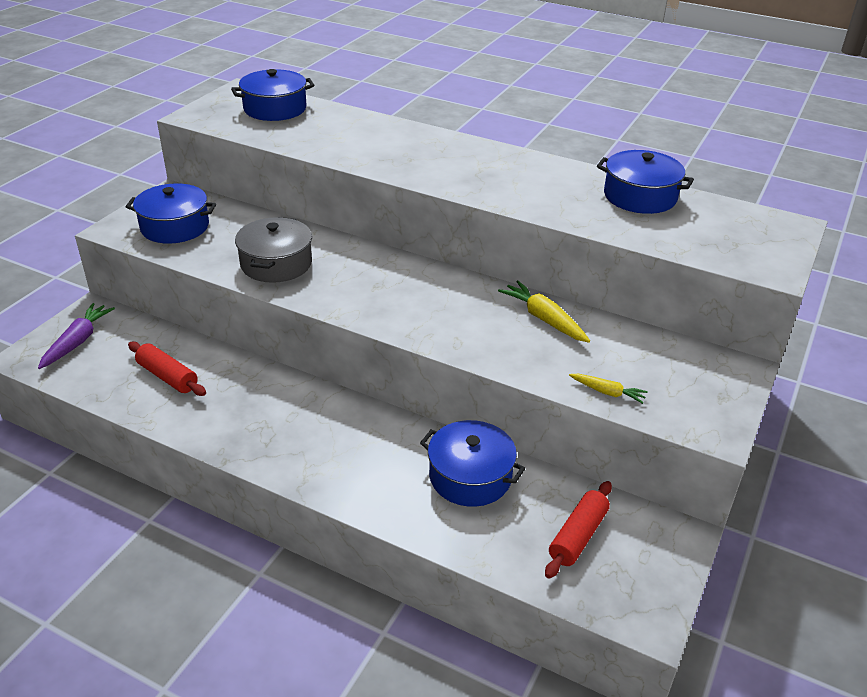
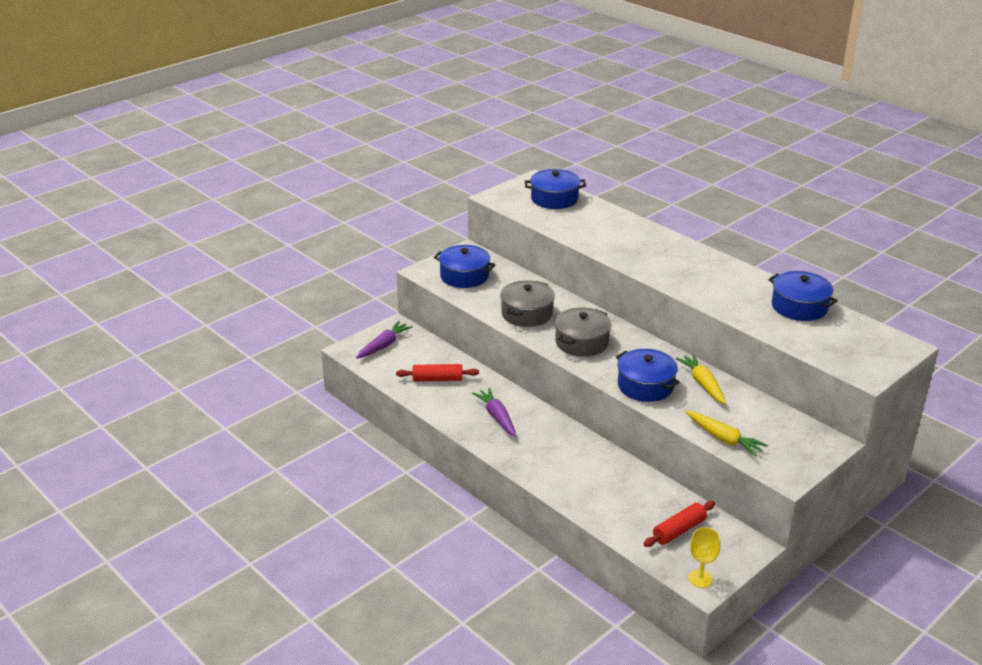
camera: 20 degrees right, 5 degrees down
(167, 377) = (437, 379): red rolling pin -> red rolling pin turned 60 degrees counterclockwise
(268, 416) = (497, 417): none -> purple carrot
(364, 290) = (581, 342): none -> grey pot
(470, 476) = (620, 480): blue pot -> blue pot (645, 385)
(607, 392) = (723, 439): yellow carrot -> yellow carrot, size x1.64
(640, 609) = (700, 579): none -> yellow goblet

